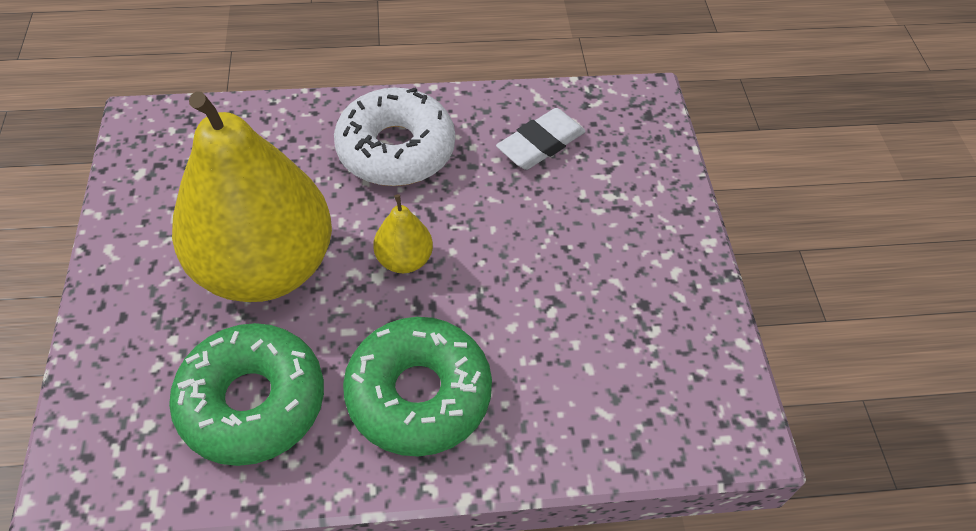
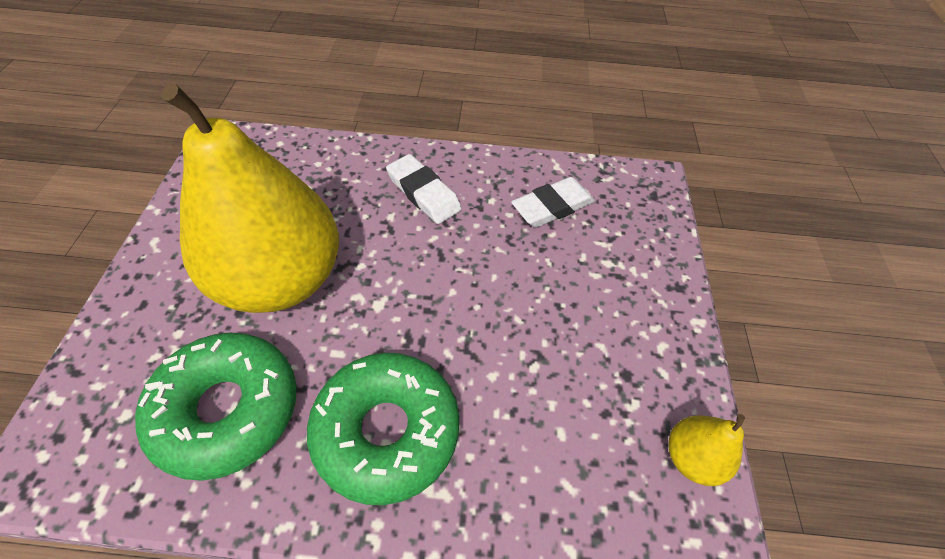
camera: 10 degrees right, 0 degrees up
(396, 149) = (423, 193): white donut -> white eraser
(404, 260) = (406, 293): yellow pear -> yellow pear (691, 457)

